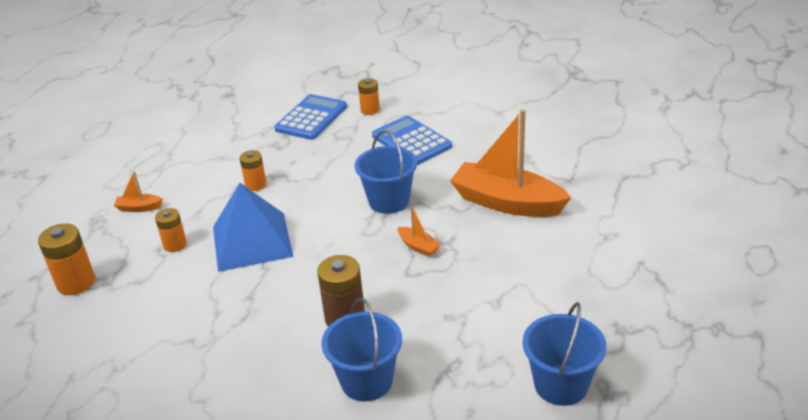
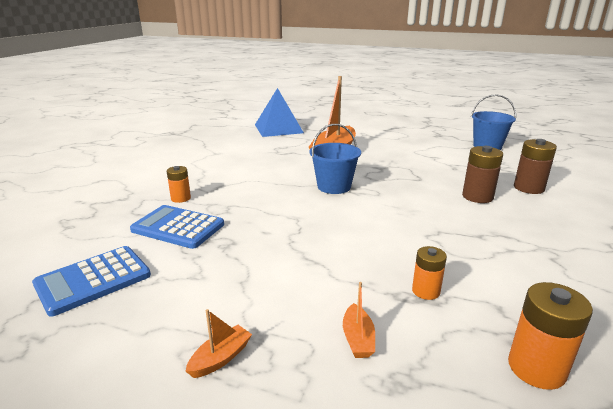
camera: 95 degrees left, 10 degrees down
(252, 241) = (403, 242): blue pyramid -> blue pyramid (278, 128)
(256, 185) = (307, 250): orange battery -> none
(366, 381) = (528, 188): blue bucket -> brown battery
(411, 141) = (246, 180): blue calculator -> blue calculator (93, 280)
(418, 246) = (388, 176): orange boat -> orange boat (221, 358)

